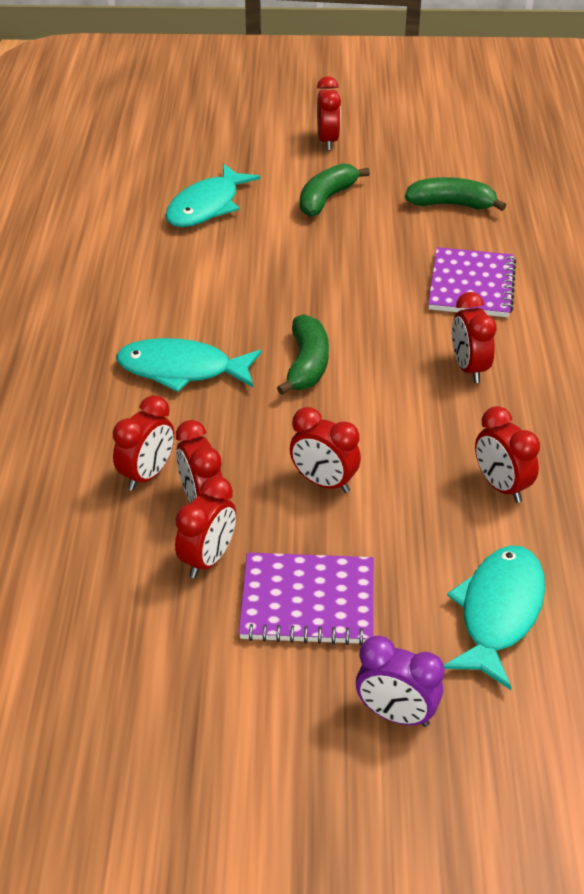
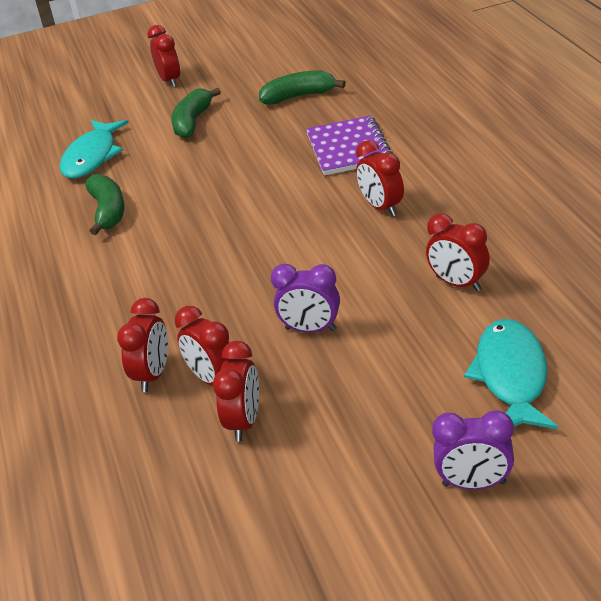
camera: 15 degrees left, 5 degrees down
(182, 370) = (138, 285): turquoise fish -> none
(307, 365) = (245, 247): green banana -> green banana (108, 211)
(307, 602) = (349, 425): purple notebook -> none
(324, 482) = (311, 329): red clock -> purple clock

